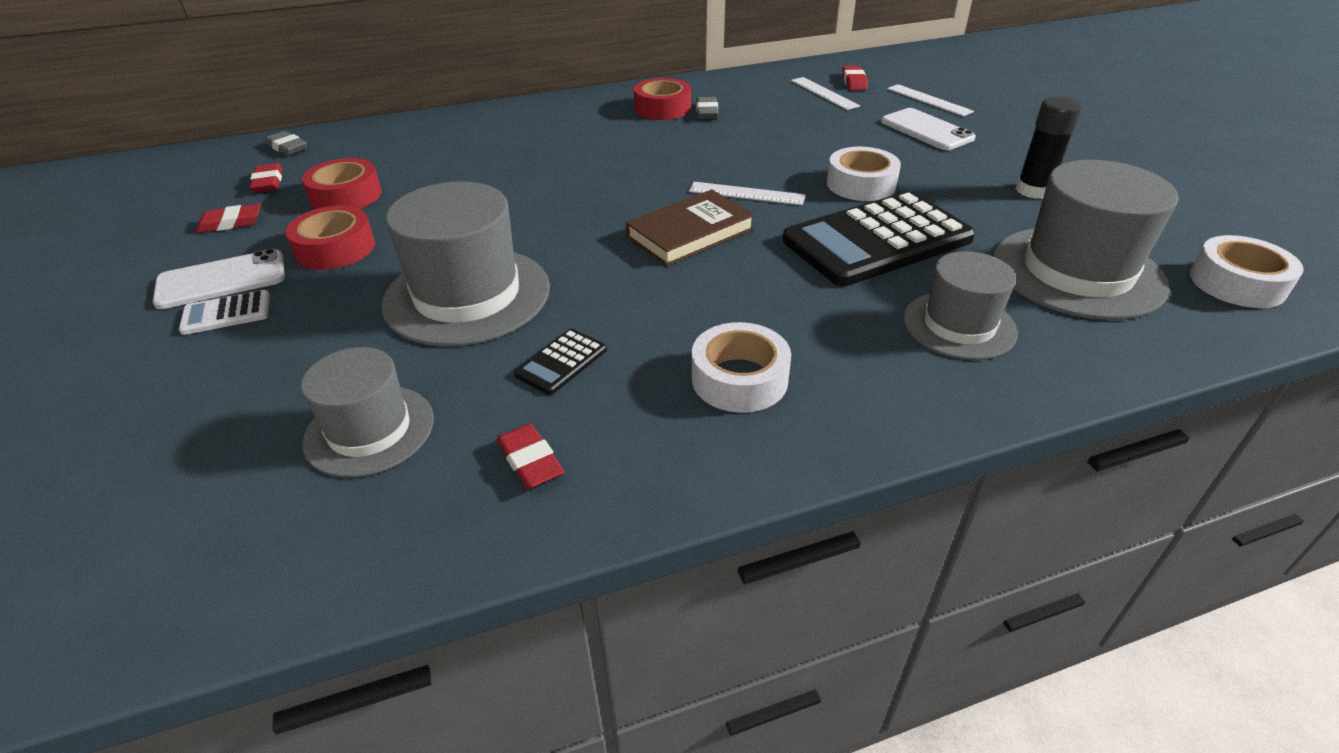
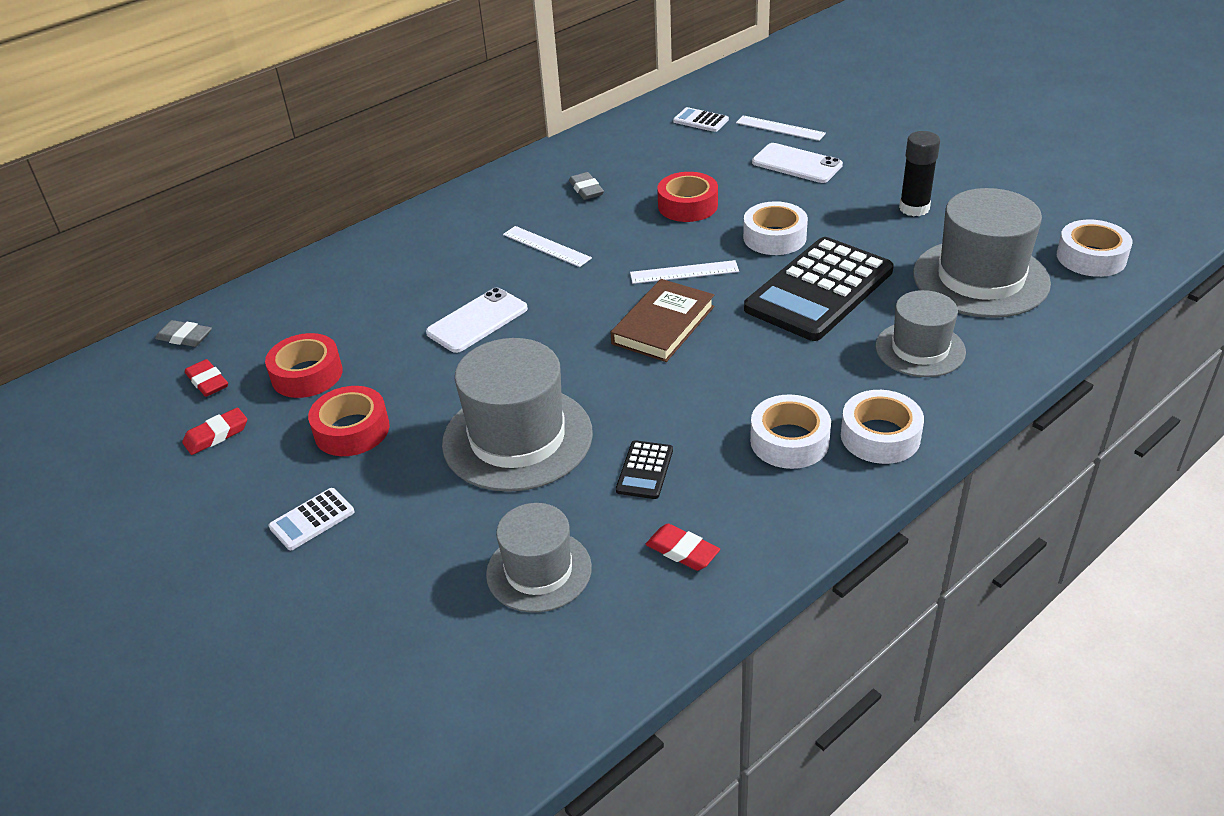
camera: 20 degrees left, 0 degrees up
(221, 280) = (272, 492): white phone -> white phone (477, 321)
(662, 108) = (540, 195): red tape -> red tape (687, 205)
(823, 93) = (681, 141): white ruler -> white ruler (546, 246)
(851, 405) = (880, 436): none -> white tape
(854, 82) = (700, 121): red eraser -> white calculator

